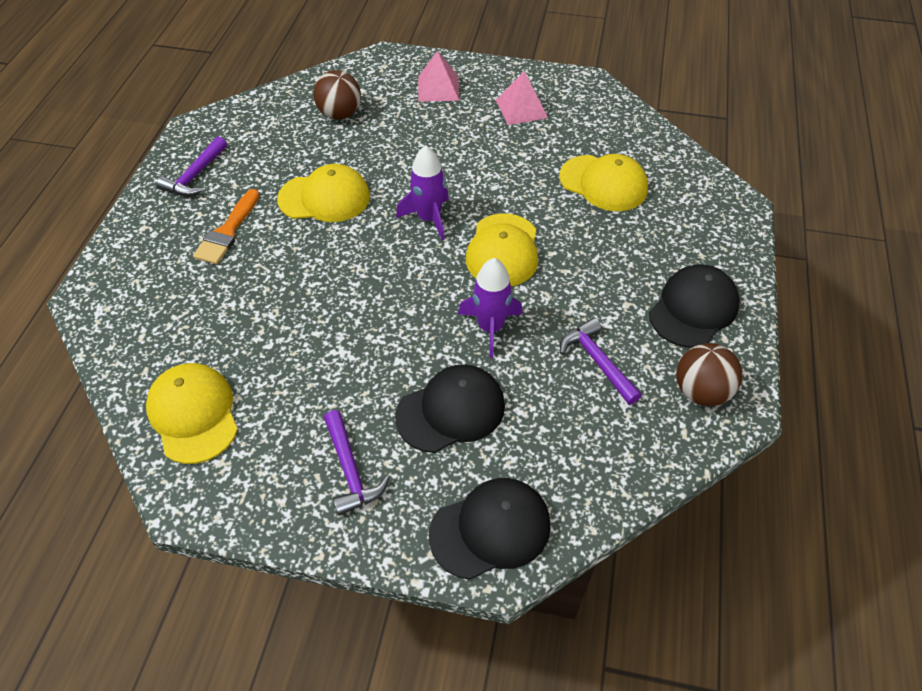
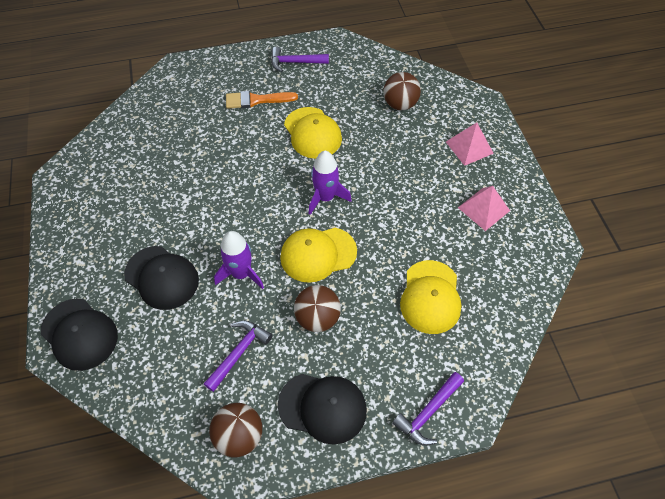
camera: 65 degrees right, 5 degrees up
(193, 414) = (114, 152): yellow cap -> none
(350, 470) = (99, 242): purple hammer -> purple hammer (428, 412)
(585, 278) = (317, 318): none -> brown ball

